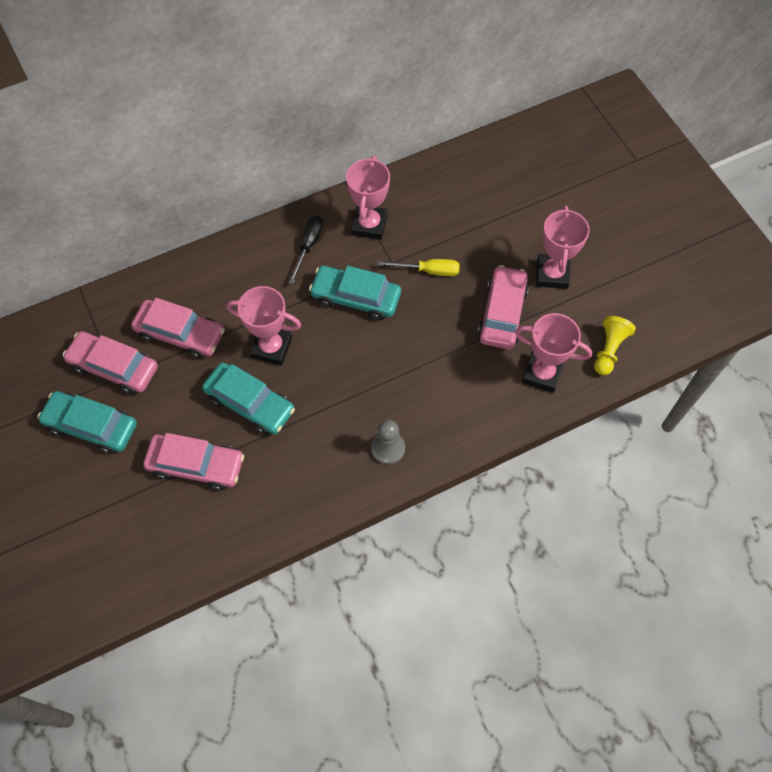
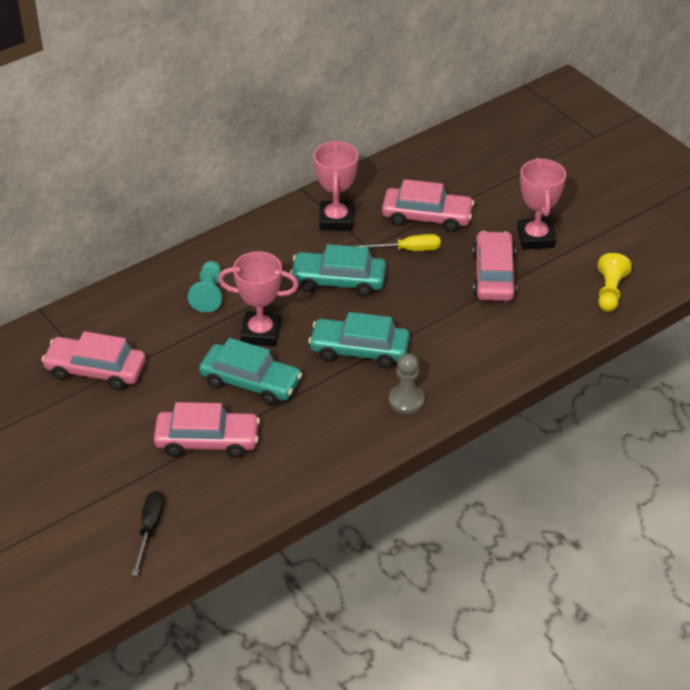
camera: 10 degrees left, 20 degrees down
(91, 426) = (85, 423): turquoise car -> turquoise car (359, 350)
(180, 334) = (160, 333): pink car -> pink car (427, 217)
(234, 295) = (208, 294): none -> turquoise pawn
(308, 246) = (277, 244): black screwdriver -> black screwdriver (150, 530)
(542, 373) = (547, 319): pink trophy -> none

